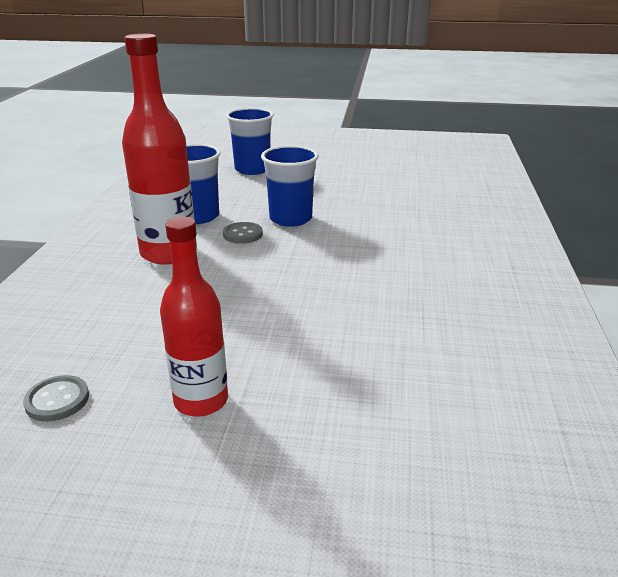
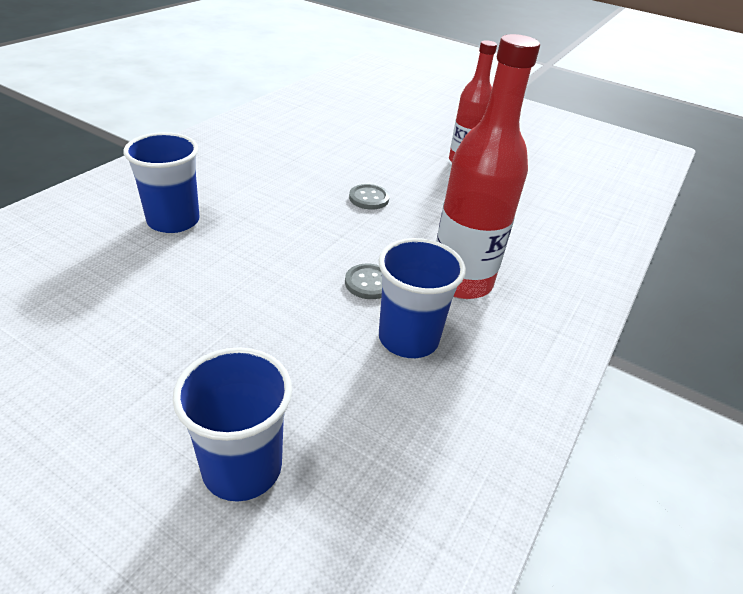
camera: 160 degrees left, 10 degrees up
(57, 400) = (546, 185): grey button -> grey button (369, 198)
(290, 219) = (295, 290): blue cup -> blue cup (173, 221)

